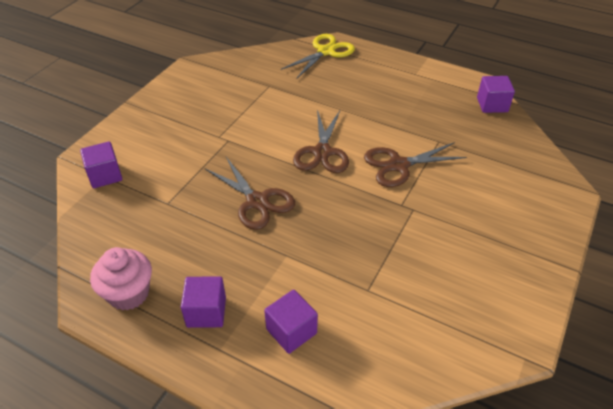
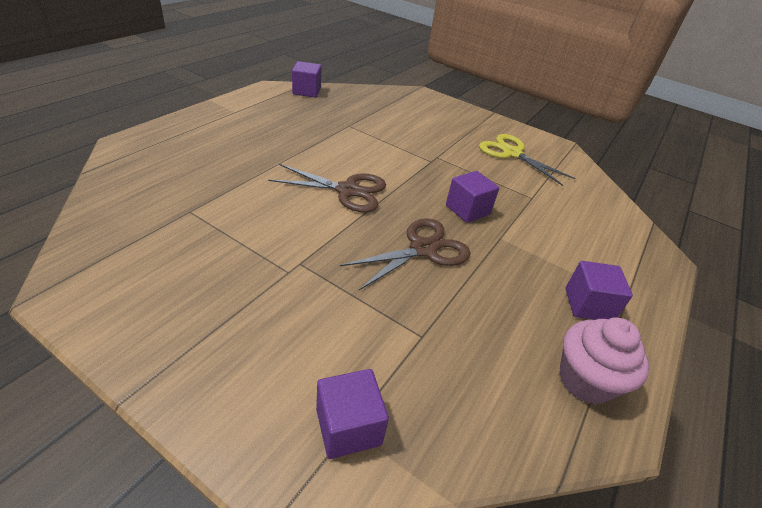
camera: 90 degrees left, 5 degrees down
(291, 331) = (589, 247): purple cube -> purple cube (467, 210)
(326, 51) = (142, 154): yellow scissors -> yellow scissors (512, 153)
(398, 165) = (378, 151): brown scissors -> none

